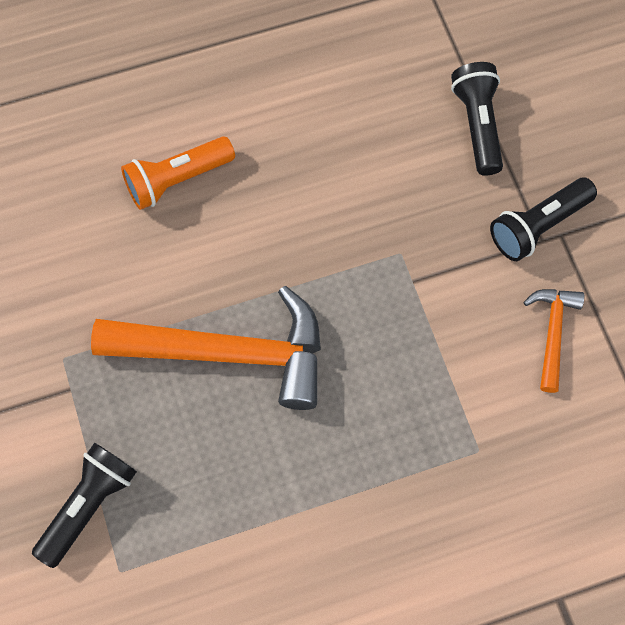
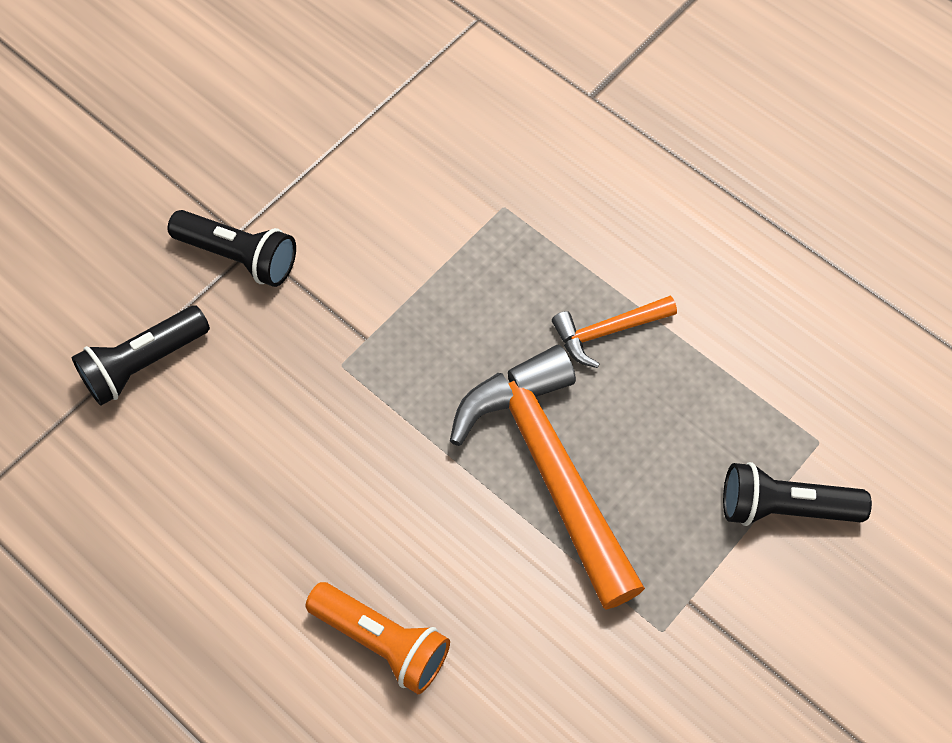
camera: 120 degrees left, 5 degrees down
(552, 333) = (350, 198): orange hammer -> orange hammer (607, 331)

